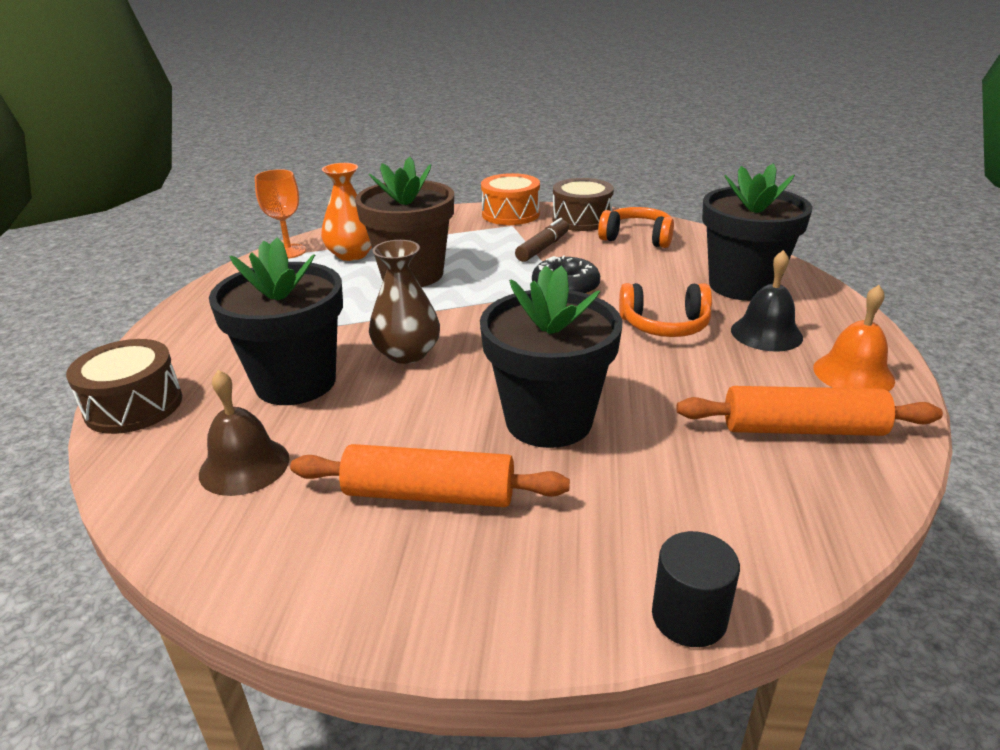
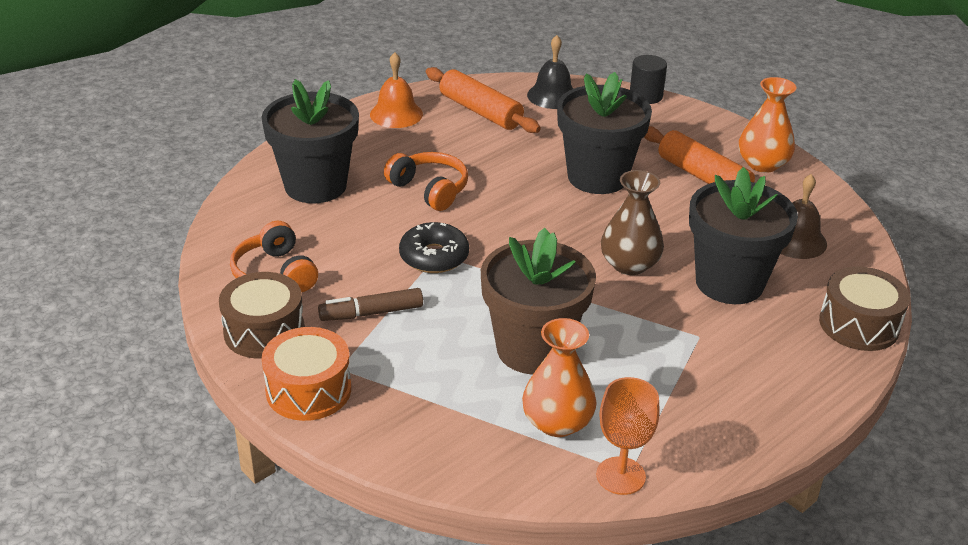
camera: 140 degrees left, 5 degrees up
(364, 574) = (762, 164): none -> orange vase
(766, 333) = (384, 152): black bell -> black bell (552, 95)

